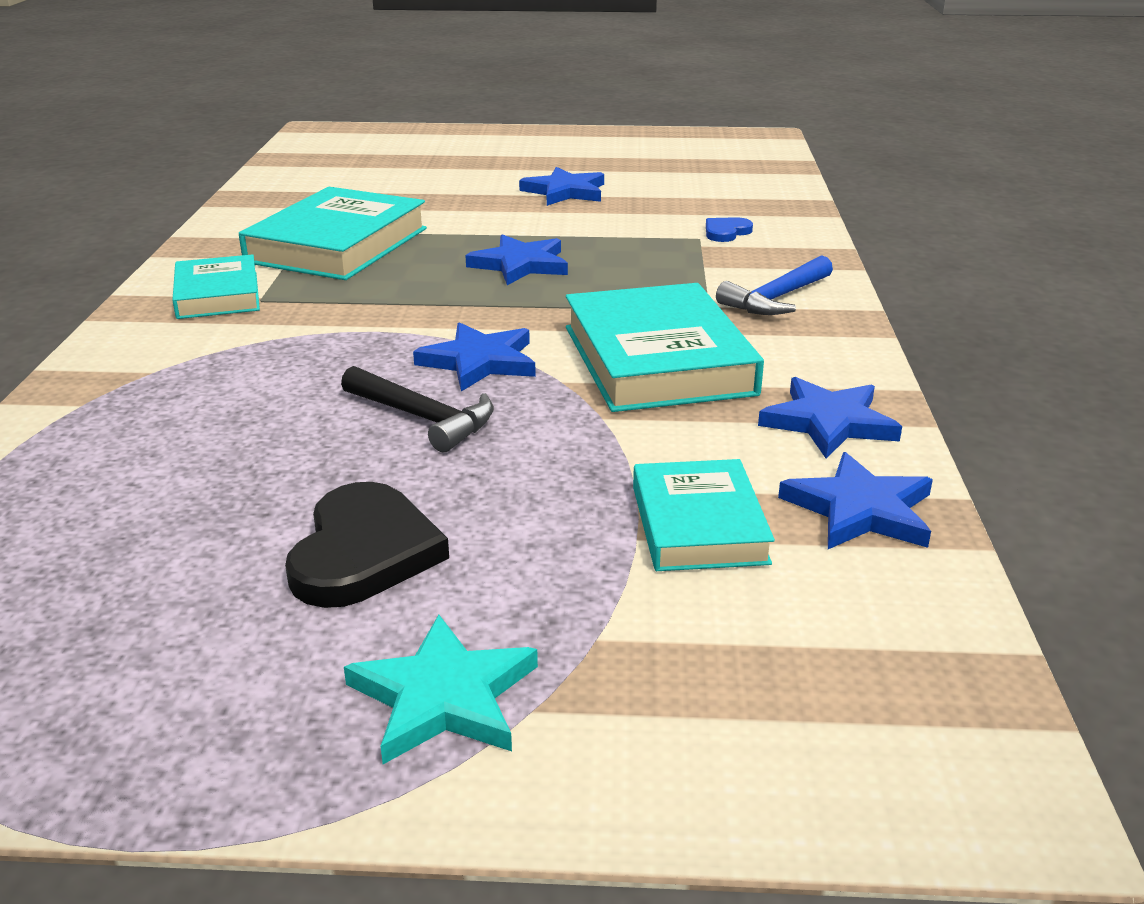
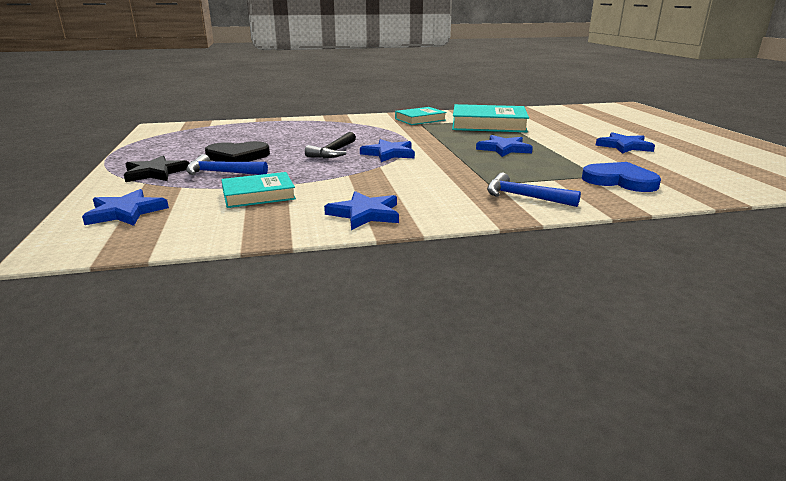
camera: 75 degrees right, 5 degrees down
(443, 697) = (155, 173): turquoise star -> black star
(508, 576) = (221, 173): none -> blue hammer
(657, 360) = (414, 178): turquoise book -> none
(726, 232) = (620, 181): blue heart -> blue heart, size x1.90
(860, 510) = (275, 222): blue star -> blue star (126, 212)

